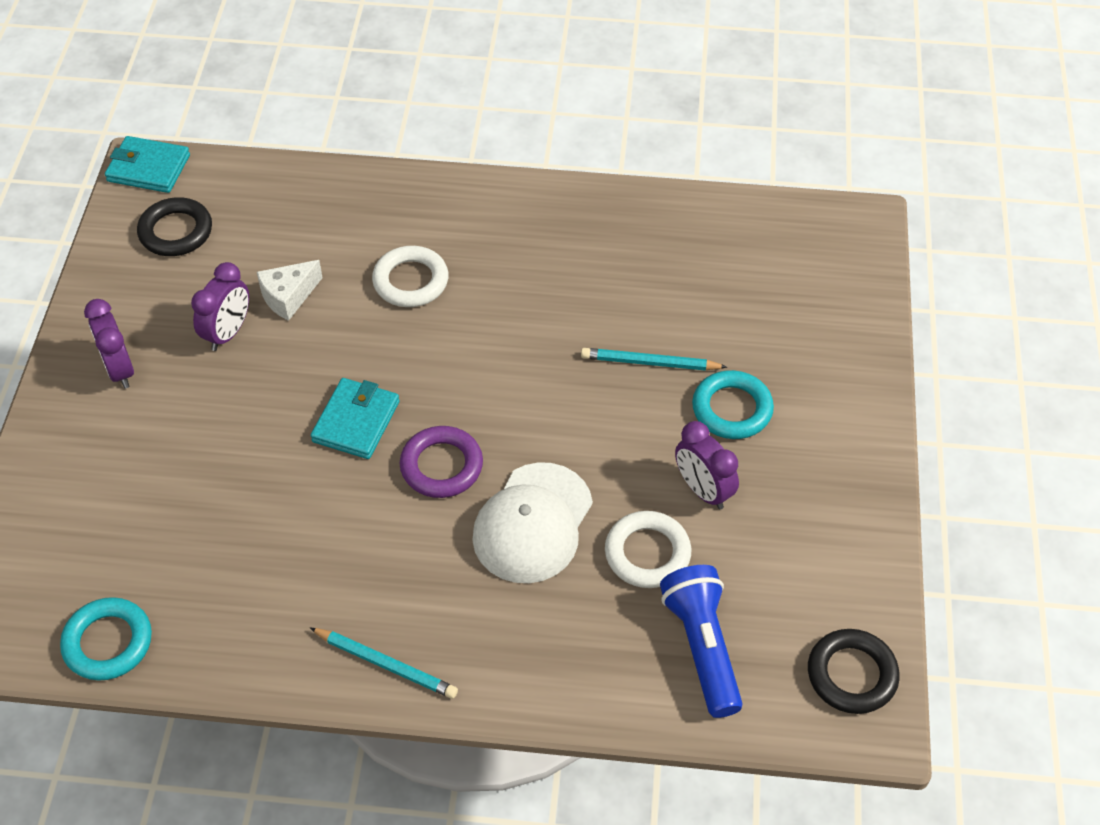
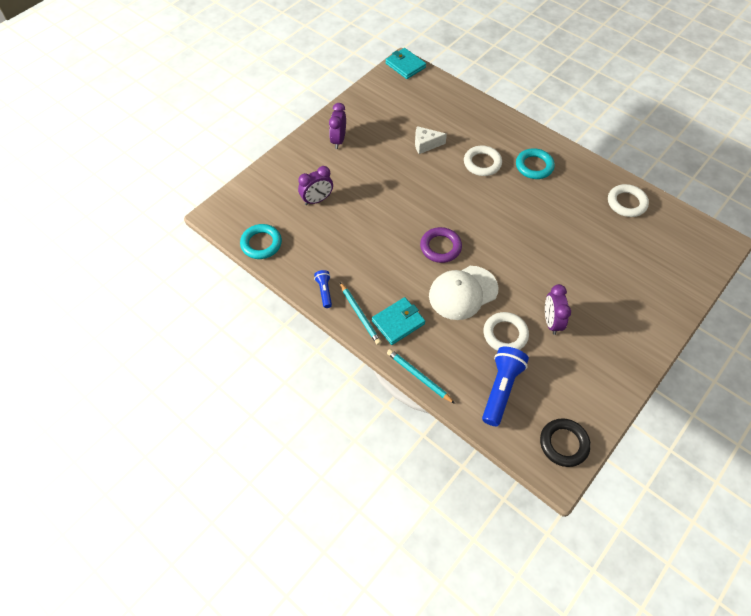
camera: 35 degrees right, 5 degrees up
(176, 231) = (398, 96): black ring -> none
(228, 333) = (391, 147): purple clock -> purple clock (317, 200)
(292, 661) = (324, 291): none -> blue flashlight
(356, 421) = (417, 210): turquoise wallet -> turquoise wallet (398, 322)
(649, 363) = (566, 252): turquoise pencil -> turquoise pencil (418, 376)
(685, 231) = (626, 203): none -> white ring
(732, 409) = (591, 293): turquoise ring -> turquoise ring (534, 166)

